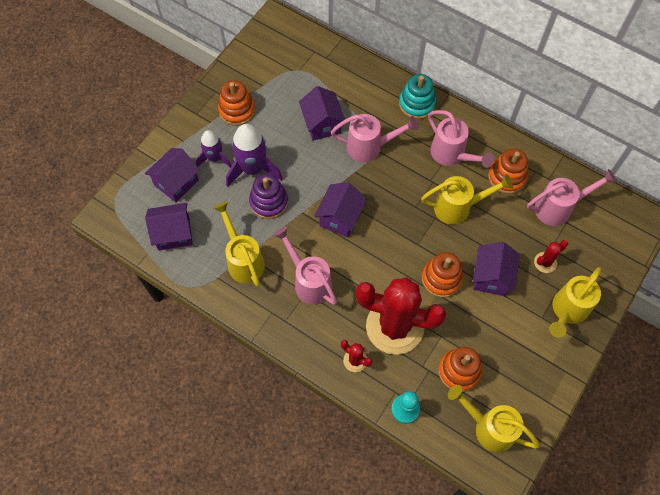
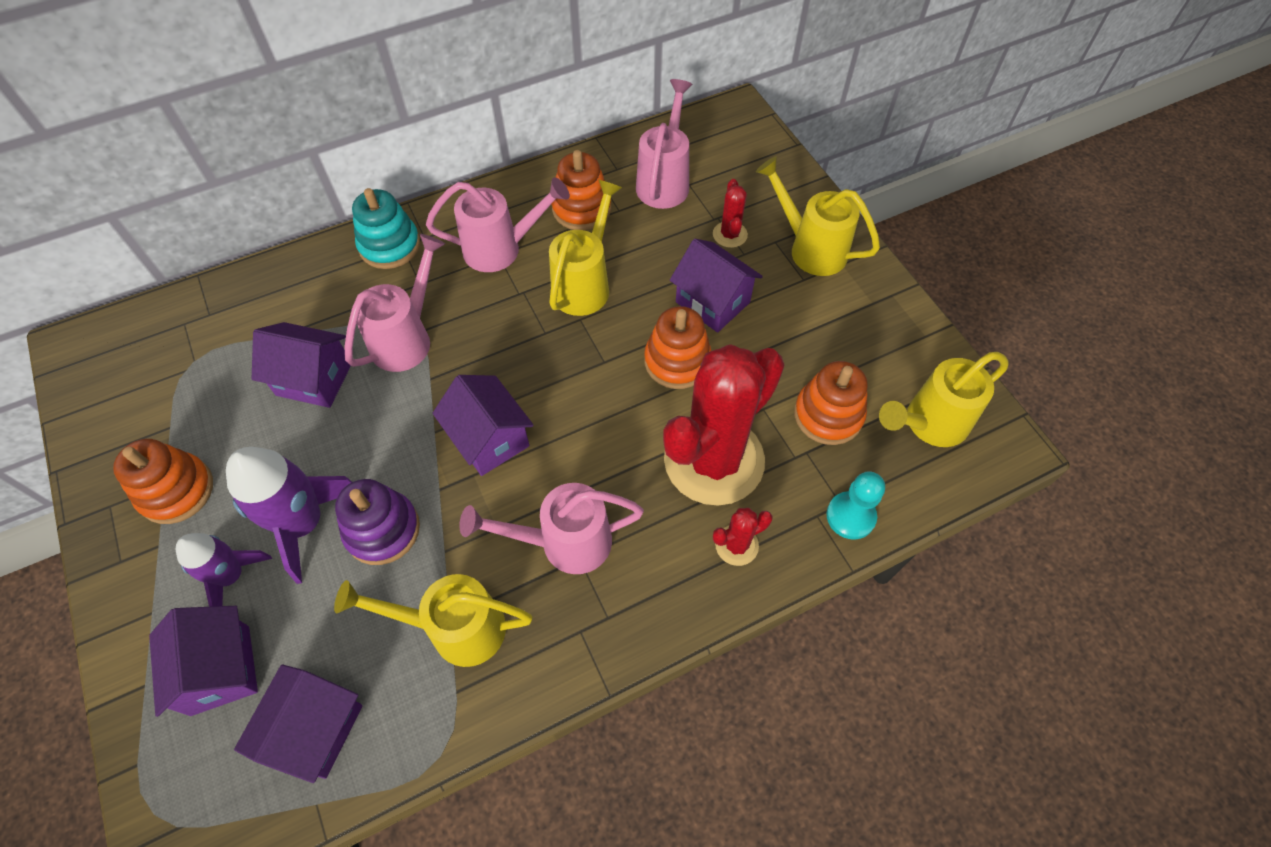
camera: 60 degrees left, 5 degrees down
(567, 311) = (810, 248): yellow watering can -> yellow watering can turned 150 degrees clockwise

